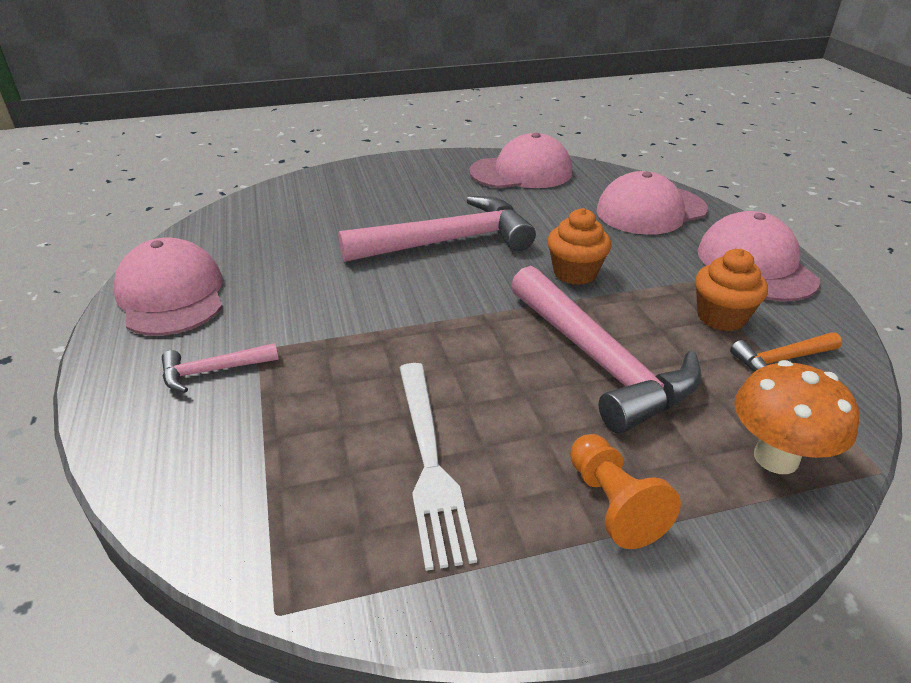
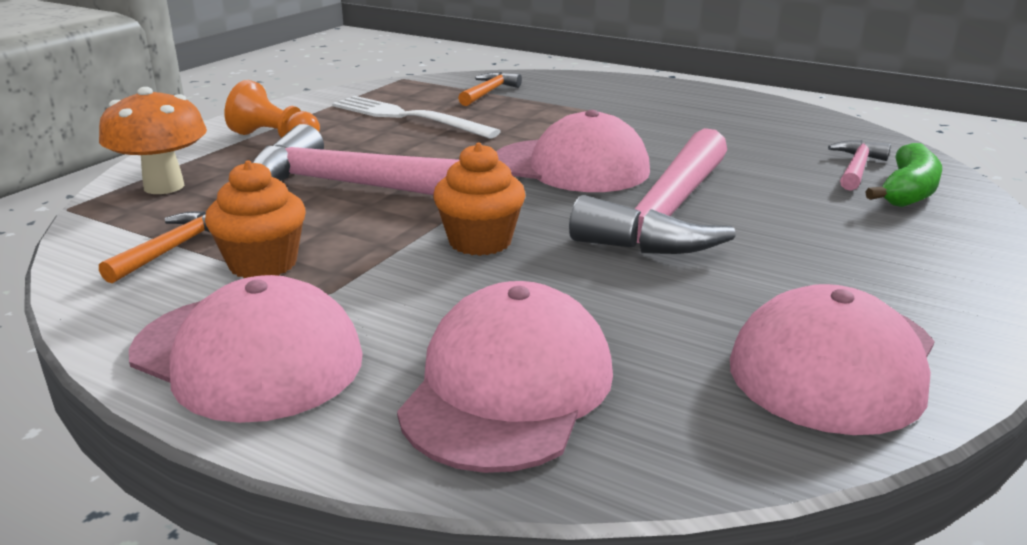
camera: 135 degrees right, 10 degrees down
(171, 295) = (740, 109): pink cap -> pink cap (571, 166)
(213, 371) = (608, 100): pink hammer -> pink hammer (857, 168)
(267, 469) = (488, 92): none -> orange hammer
(306, 197) = (908, 191): none -> green banana

